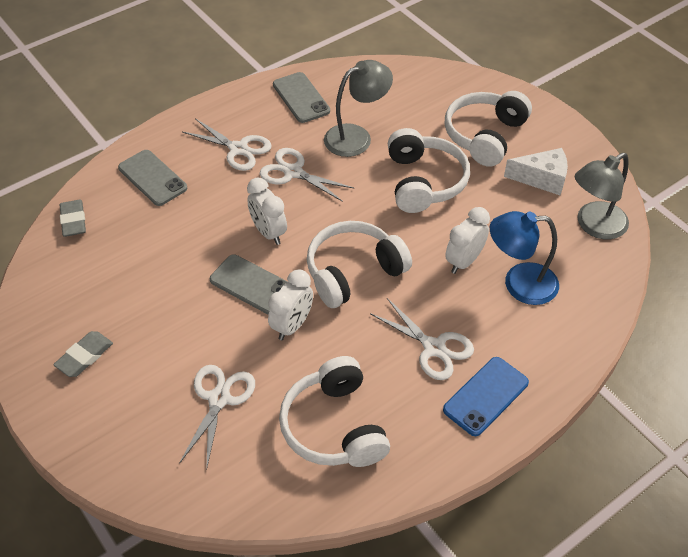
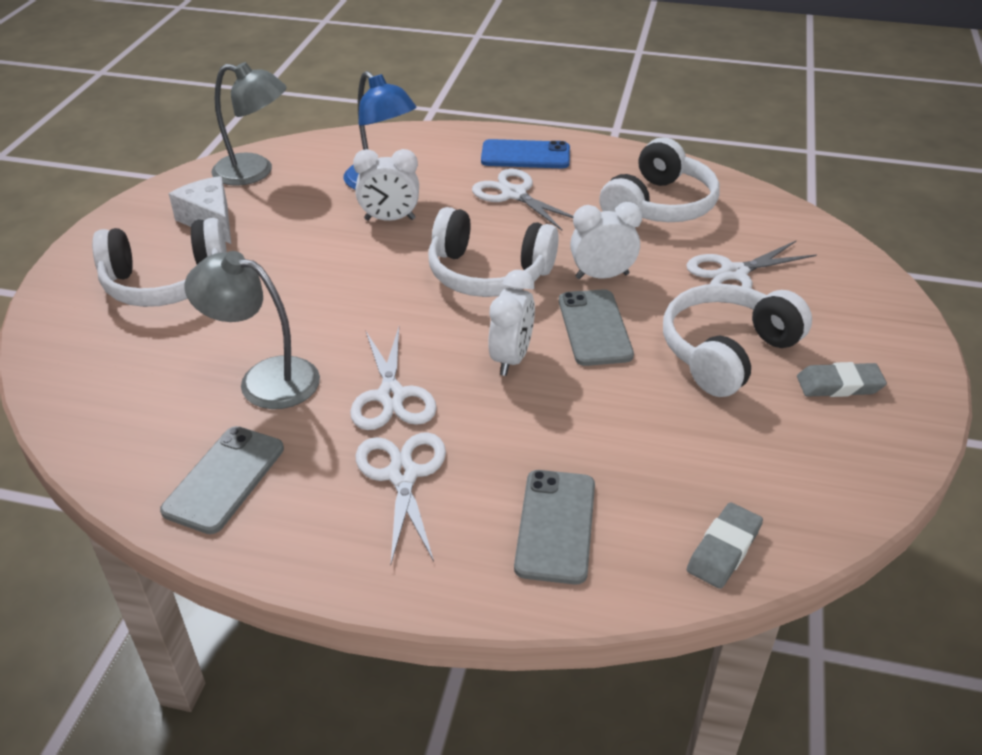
camera: 130 degrees left, 10 degrees down
(424, 182) = (297, 290): white headphones -> white headphones (726, 352)
(434, 348) = (514, 194): white scissors -> white scissors turned 45 degrees counterclockwise

